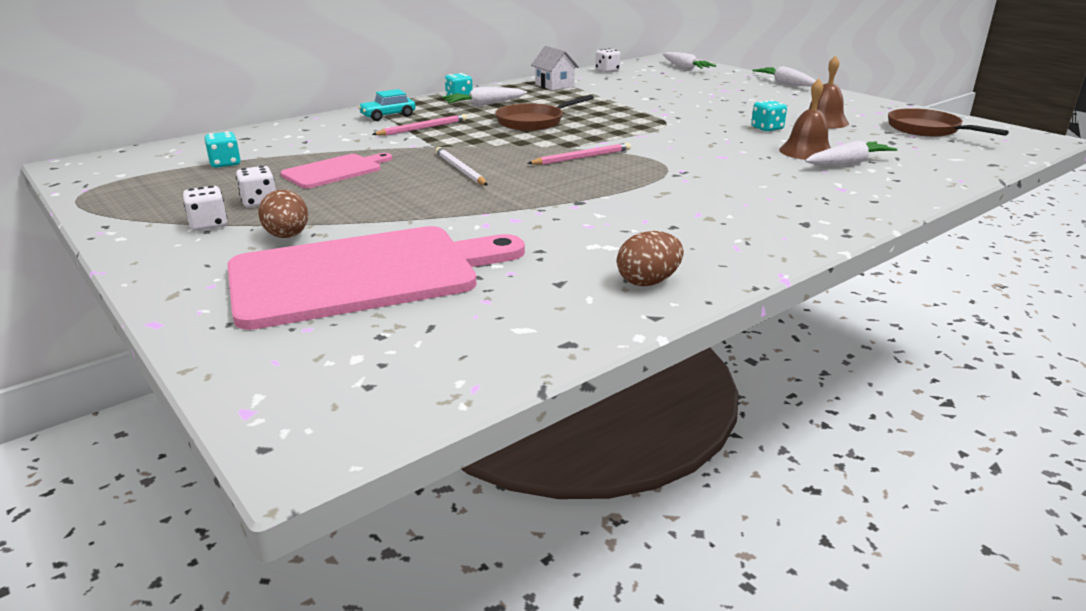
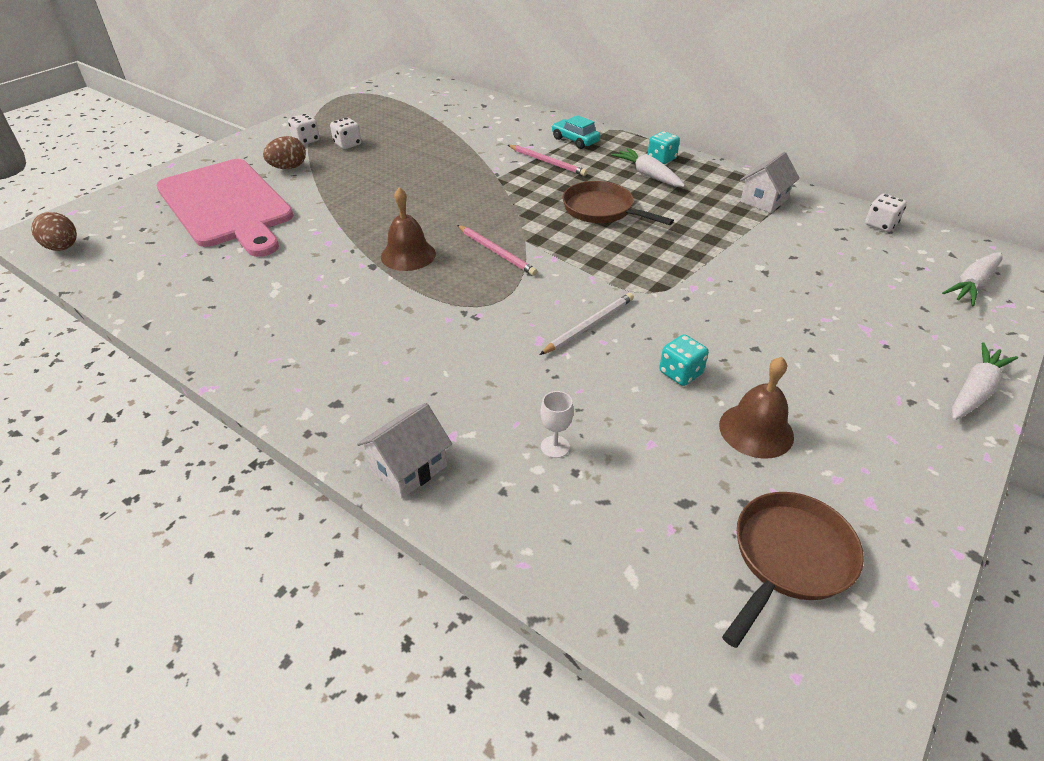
camera: 75 degrees right, 15 degrees up
(225, 164) = (421, 114): turquoise dice -> none
(335, 171) = (419, 153): pink cutting board -> none
(460, 169) = (439, 199): white pencil -> white pencil (589, 325)
(648, 282) = (205, 317): brown egg -> brown egg (63, 248)
(806, 151) = (590, 409): brown bell -> brown bell (408, 255)
(848, 163) = (555, 447): white carrot -> white goblet
(881, 203) = (408, 467): none -> white house

